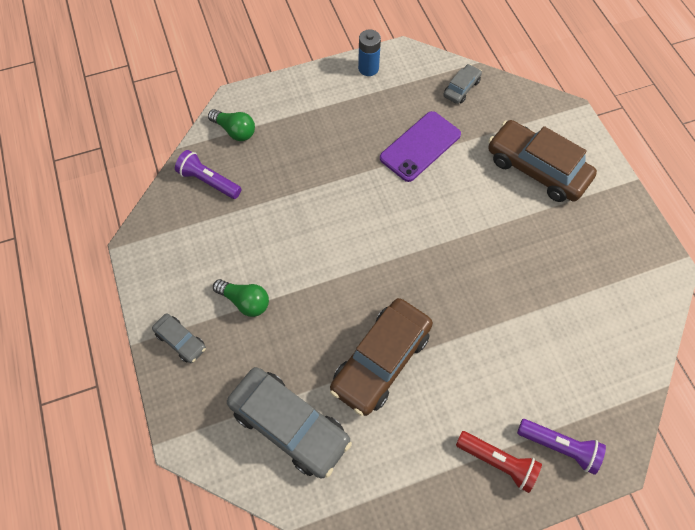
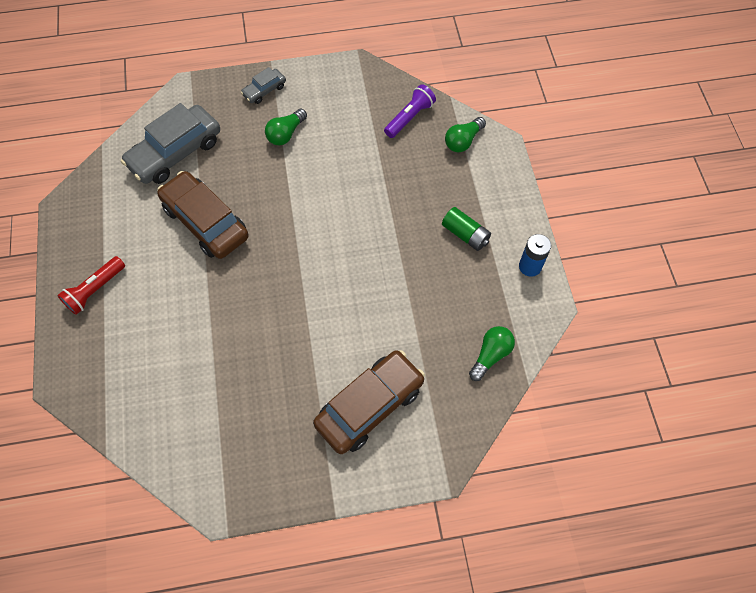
camera: 100 degrees right, 0 degrees up
(345, 118) = (465, 234): none -> green battery
(420, 146) = (418, 296): purple phone -> none
(461, 88) = (490, 355): grey car -> green light bulb
(559, 447) = (88, 341): purple flashlight -> none

